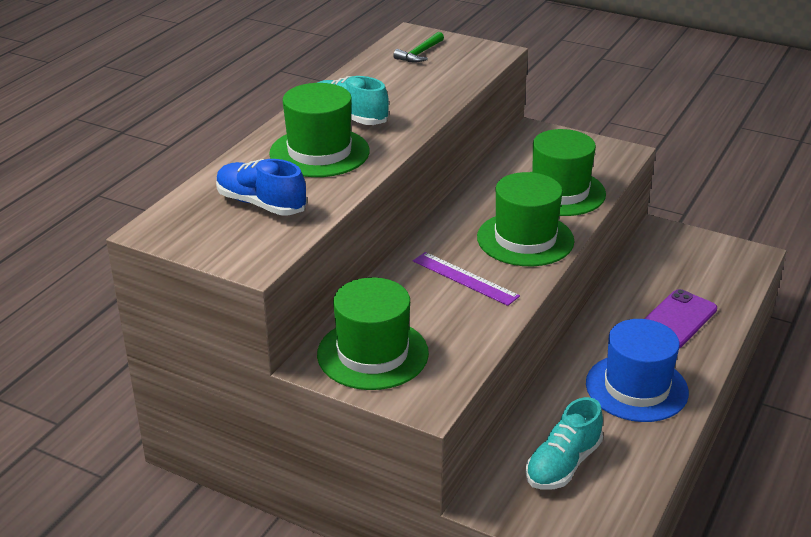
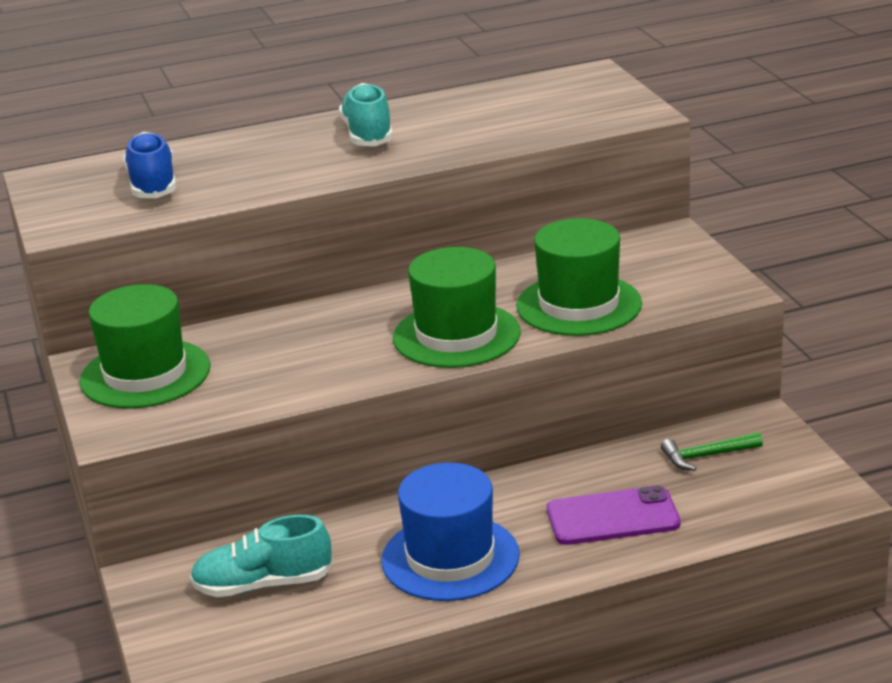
camera: 45 degrees right, 5 degrees down
(319, 152) = (281, 158): green hat -> none
(420, 53) = (558, 94): green hammer -> green hammer (706, 456)
(465, 278) = (334, 347): purple ruler -> none

